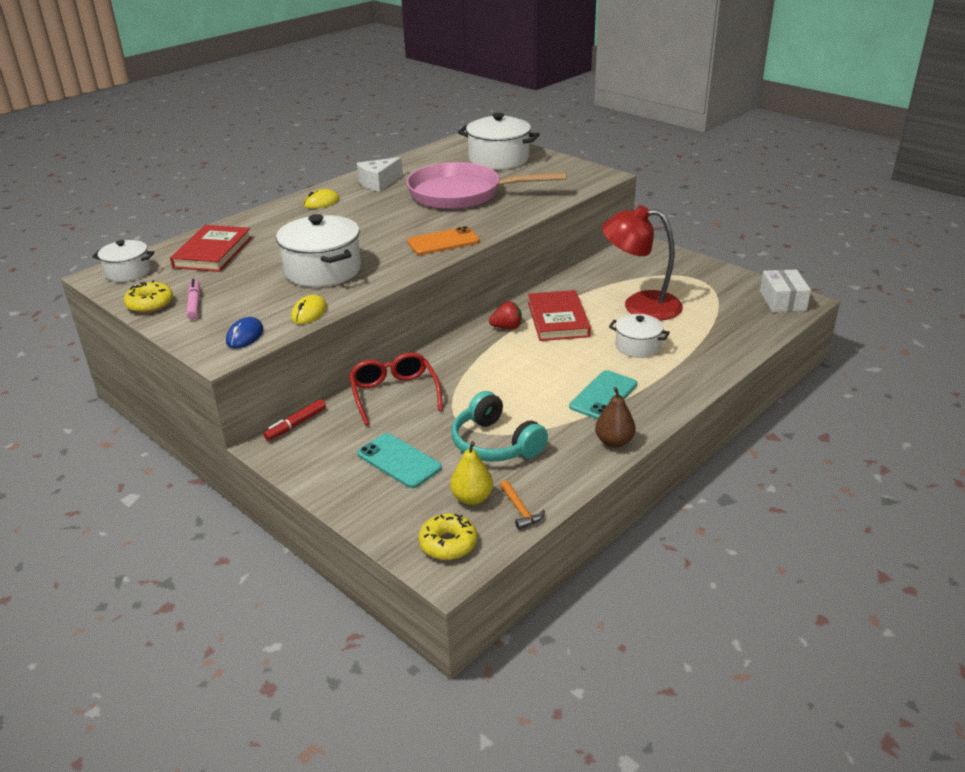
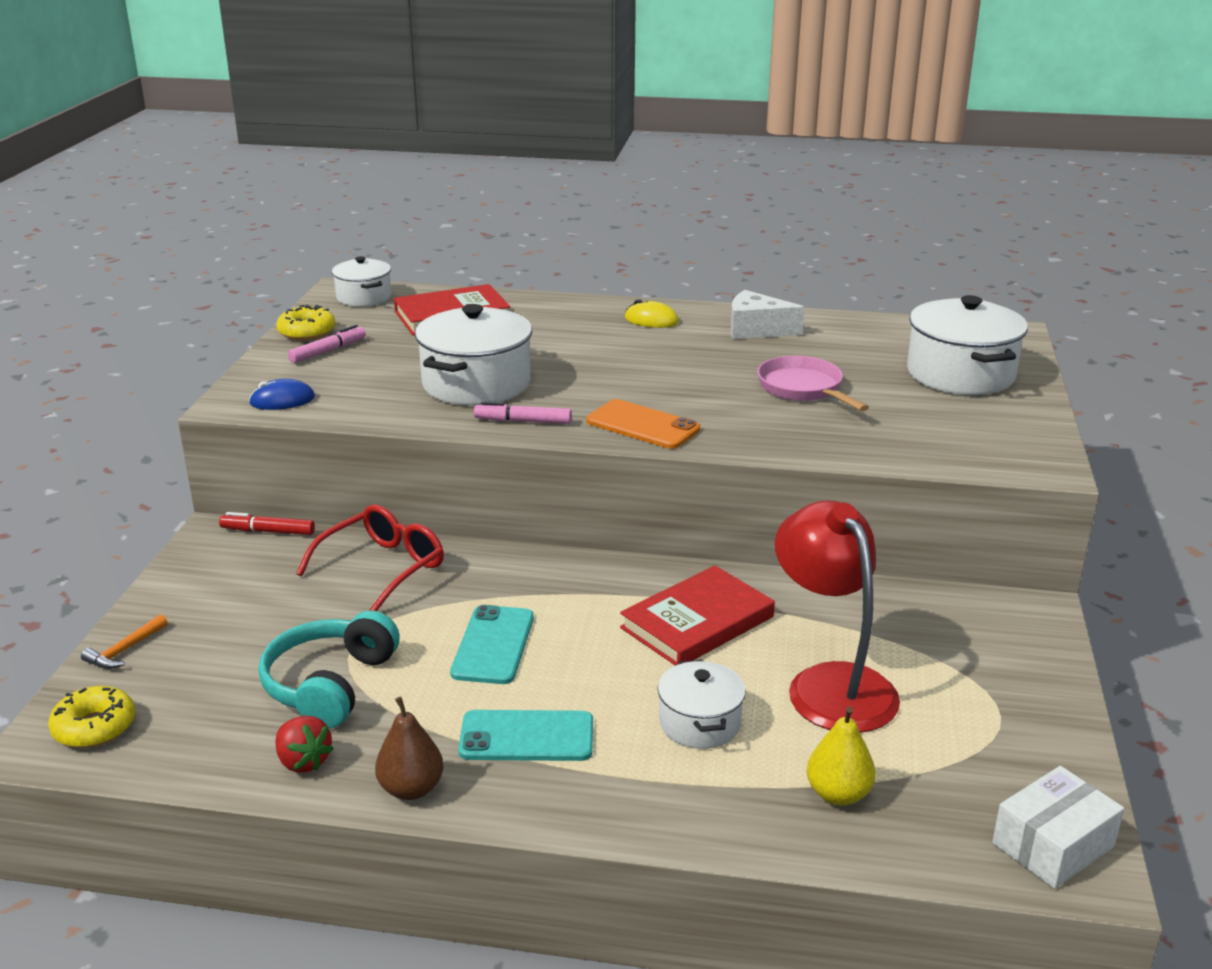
camera: 55 degrees right, 5 degrees down
(309, 313) = (366, 413): yellow mouse -> none
(391, 270) = (523, 421): none -> pink marker
(399, 461) = (242, 627): turquoise phone -> turquoise phone (493, 645)
(461, 194) = (803, 389): pink pan -> pink pan, size x0.55
(472, 498) = (198, 710): yellow pear -> yellow pear (838, 794)
(507, 327) = (627, 588): red strawberry -> red strawberry (303, 761)
(520, 510) = (193, 760): orange hammer -> orange hammer (124, 650)

